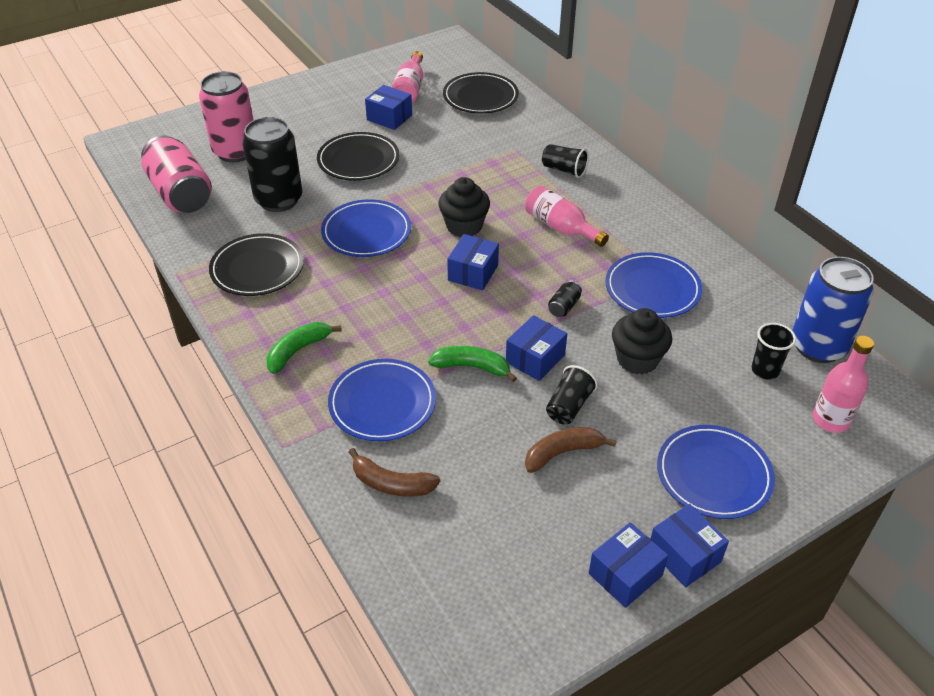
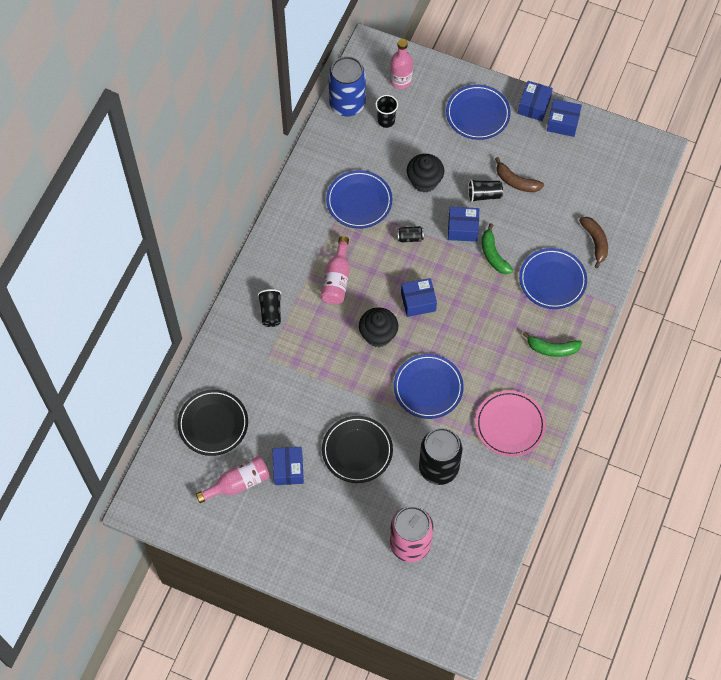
camera: 125 degrees left, 20 degrees up
(180, 194) = (481, 538): pink can -> none
(257, 268) = (510, 425): black plate -> pink plate

